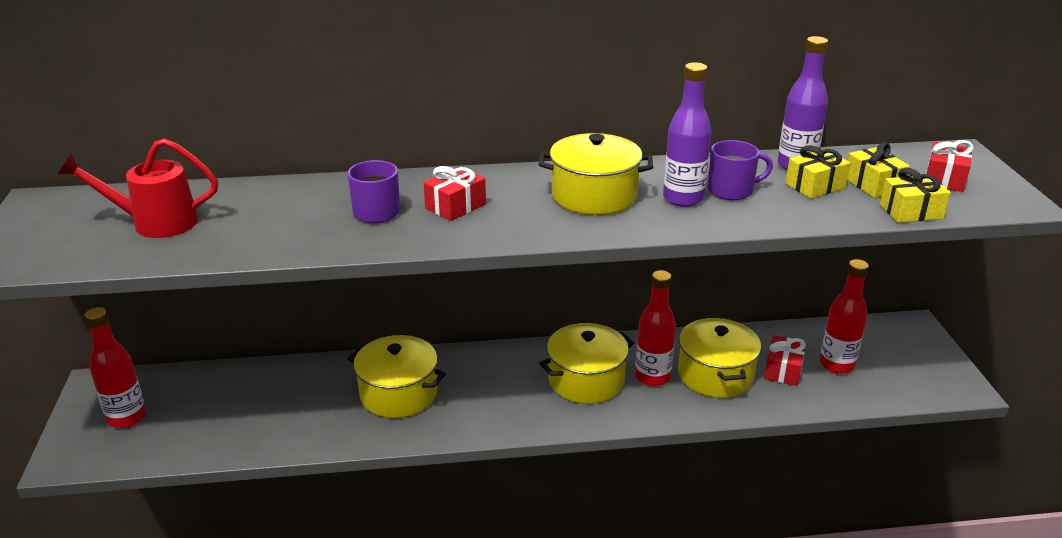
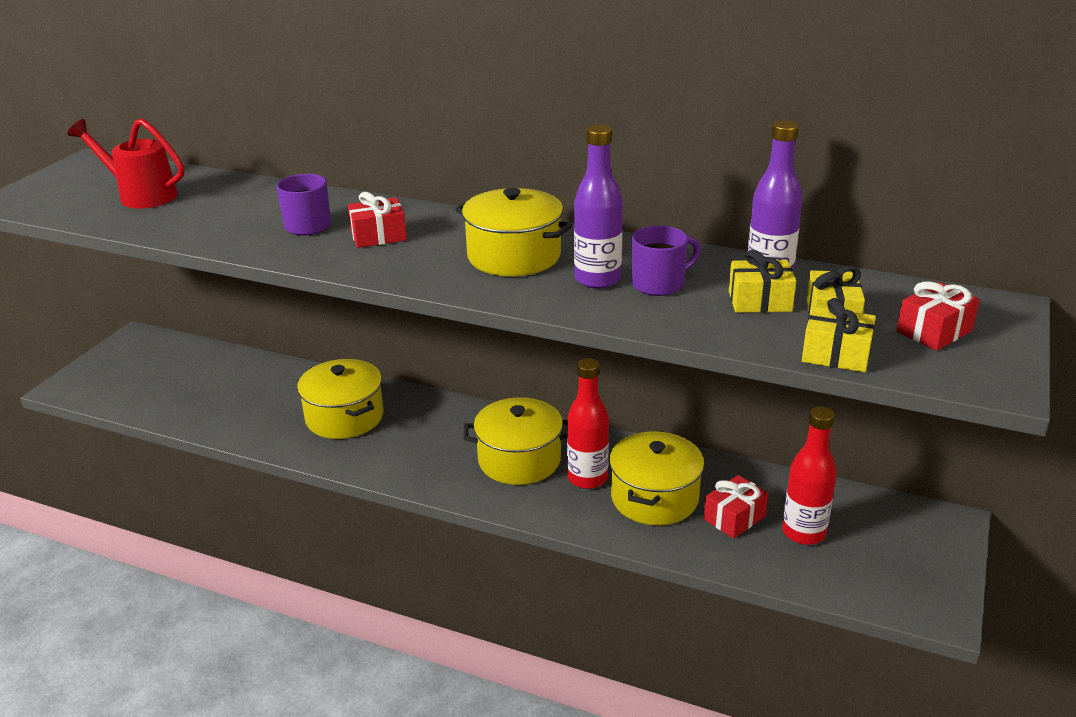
camera: 30 degrees right, 0 degrees up
(127, 417) = (132, 369): red bottle -> none
(732, 190) = (659, 284): purple mug -> purple mug turned 45 degrees counterclockwise

